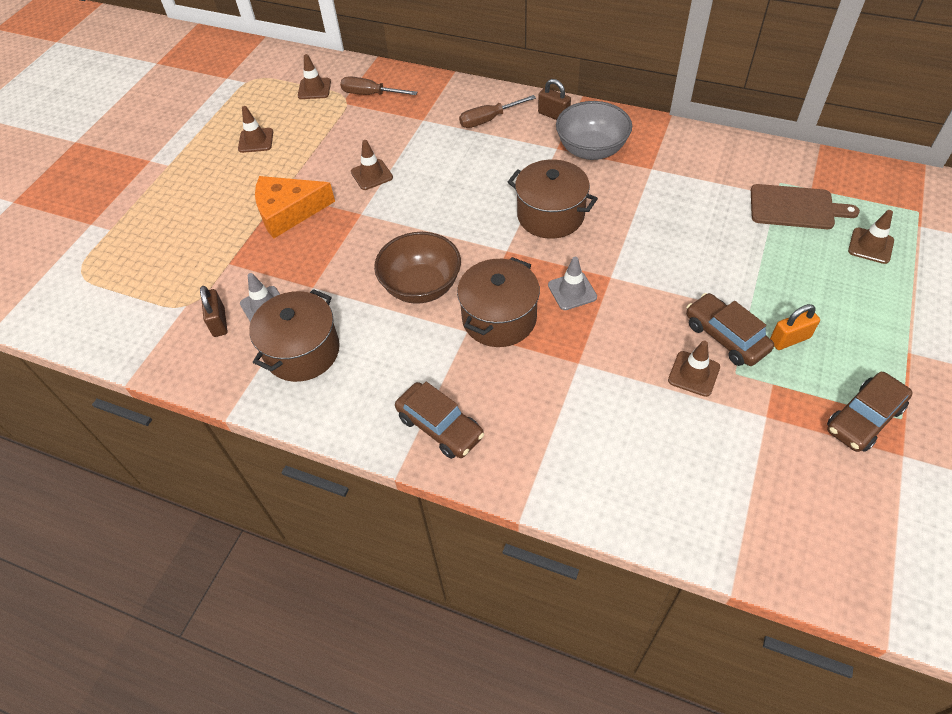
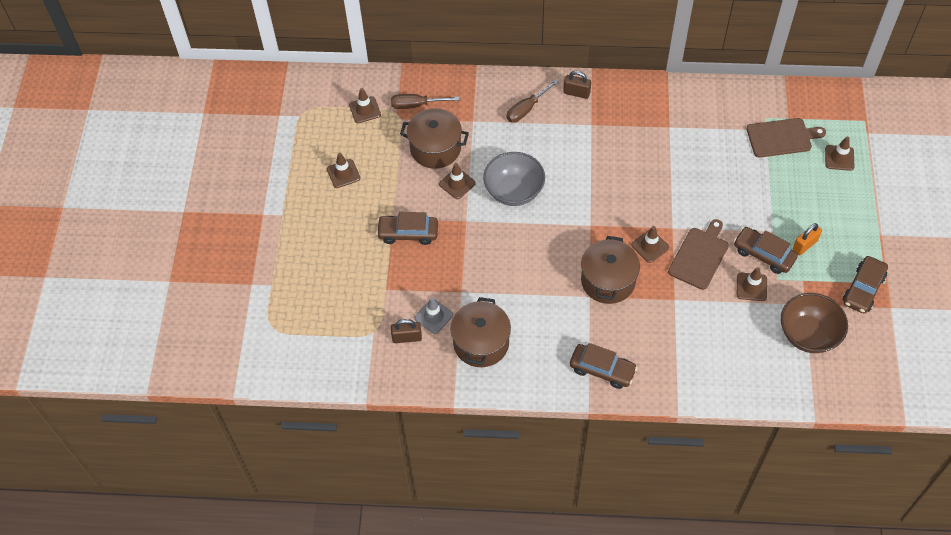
camera: 20 degrees left, 5 degrees up
(219, 322) = (407, 337): brown padlock -> brown padlock turned 60 degrees counterclockwise
(288, 212) = (408, 233): orange cheese -> brown car
(421, 286) = (541, 270): brown bowl -> brown bowl (808, 334)
(550, 215) = (610, 187): brown pot -> brown pot (435, 148)
(572, 291) = (650, 246): grey traffic cone -> brown traffic cone
(591, 150) = (618, 120): grey bowl -> grey bowl (514, 191)
(634, 318) = (699, 256): none -> brown cutting board

